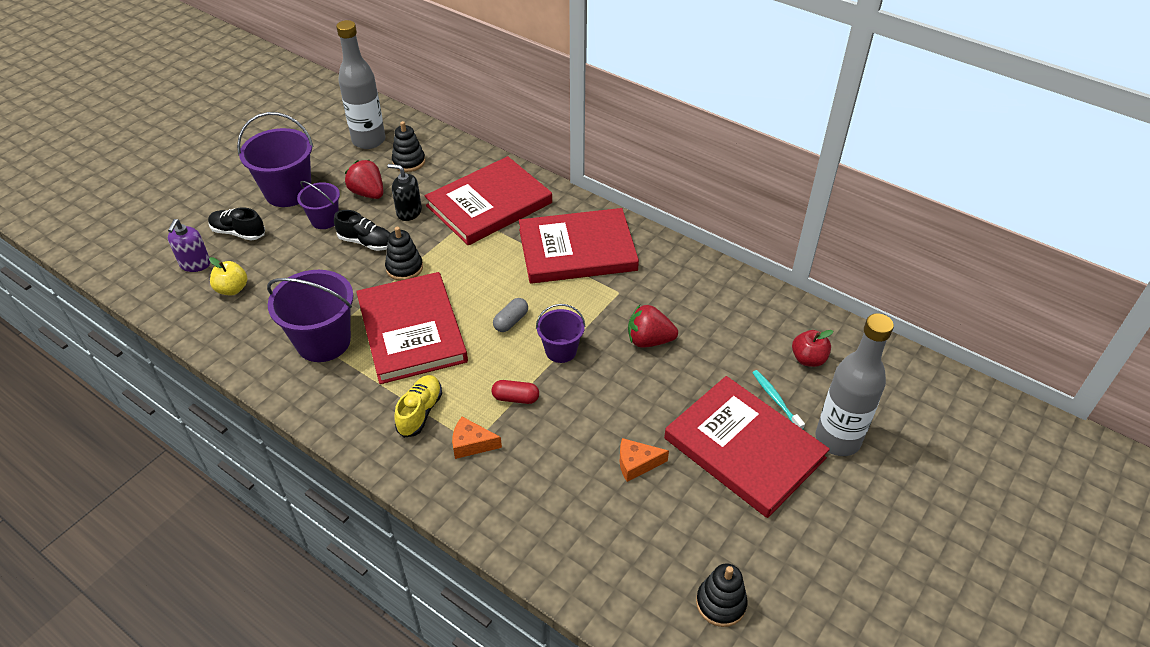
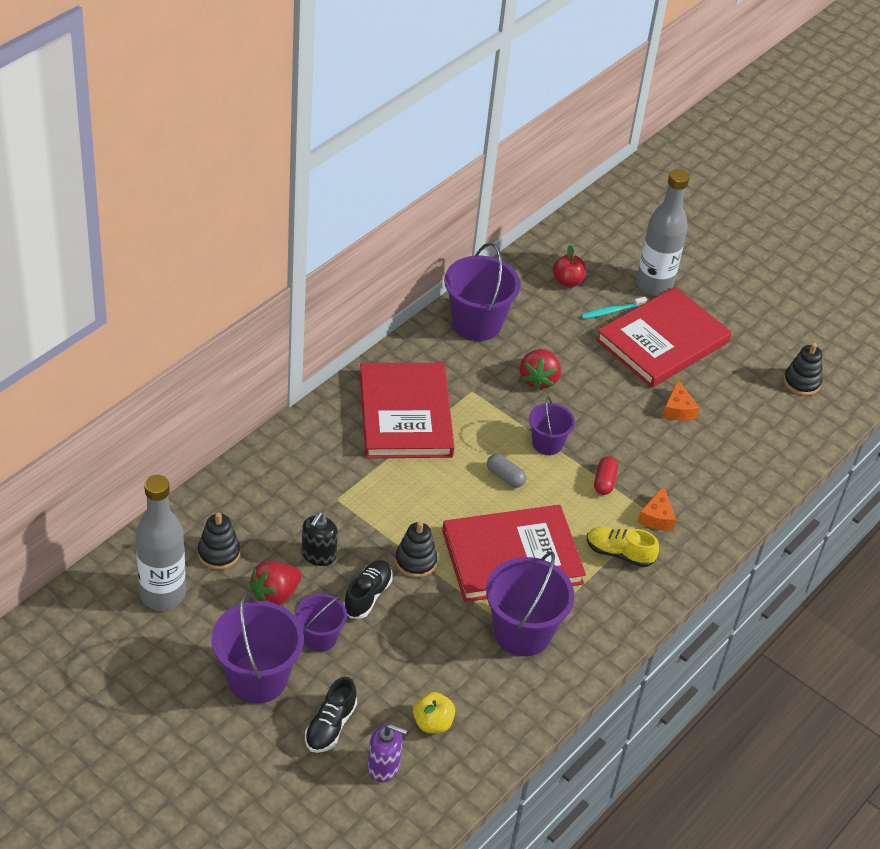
camera: 90 degrees left, 0 degrees up
(489, 204) = (317, 481): red book -> none
(714, 290) = (476, 323): none -> purple bucket

